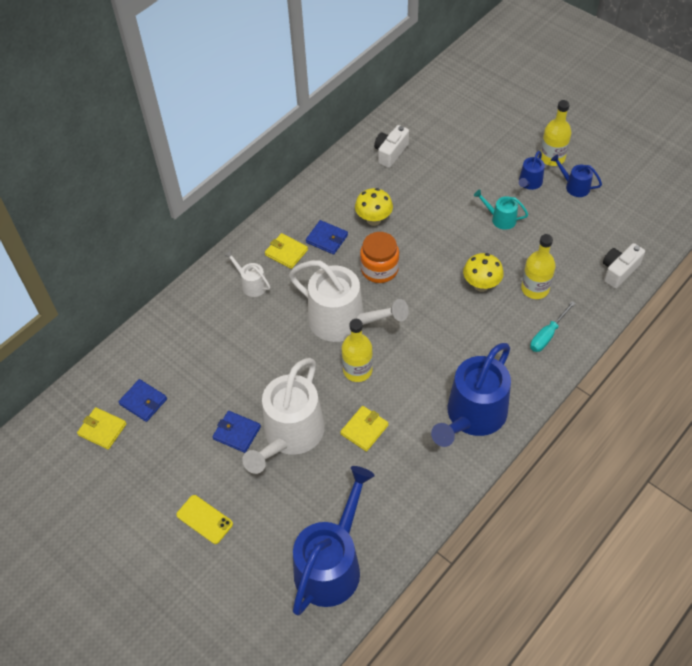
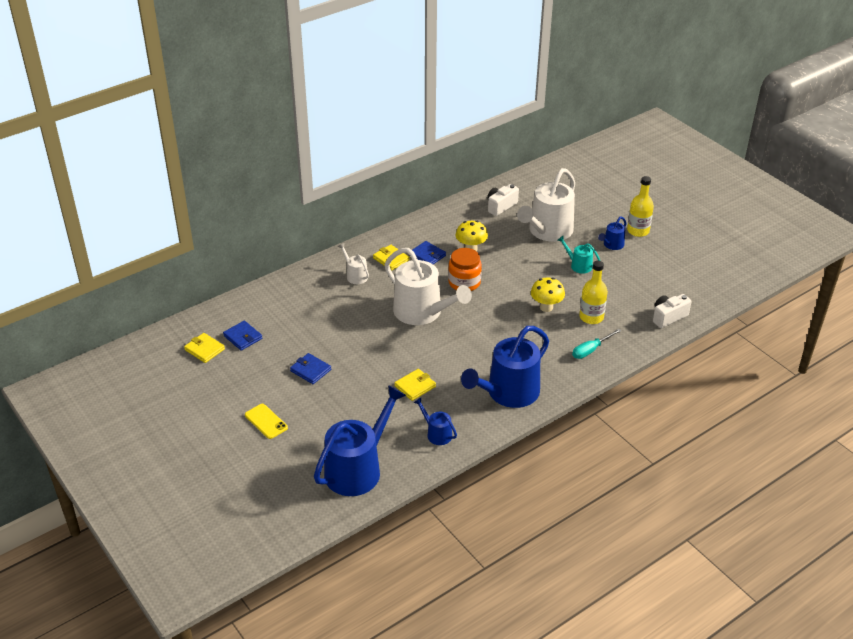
camera: 10 degrees right, 15 degrees down
(290, 434) = (353, 379): white watering can -> white watering can (548, 231)
(357, 370) = (423, 346): yellow bottle -> none
(574, 186) = (650, 253): blue watering can -> blue watering can (437, 434)

